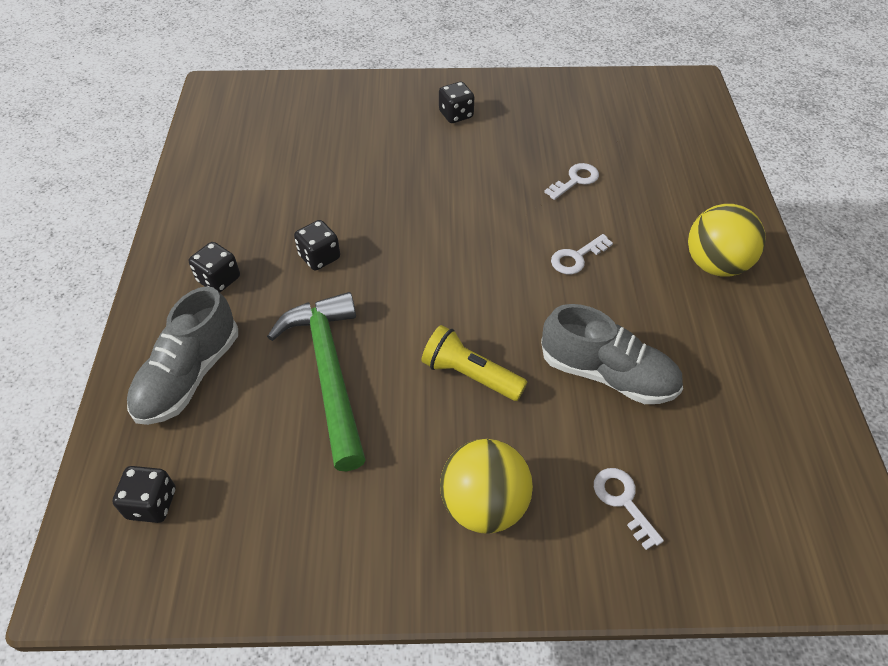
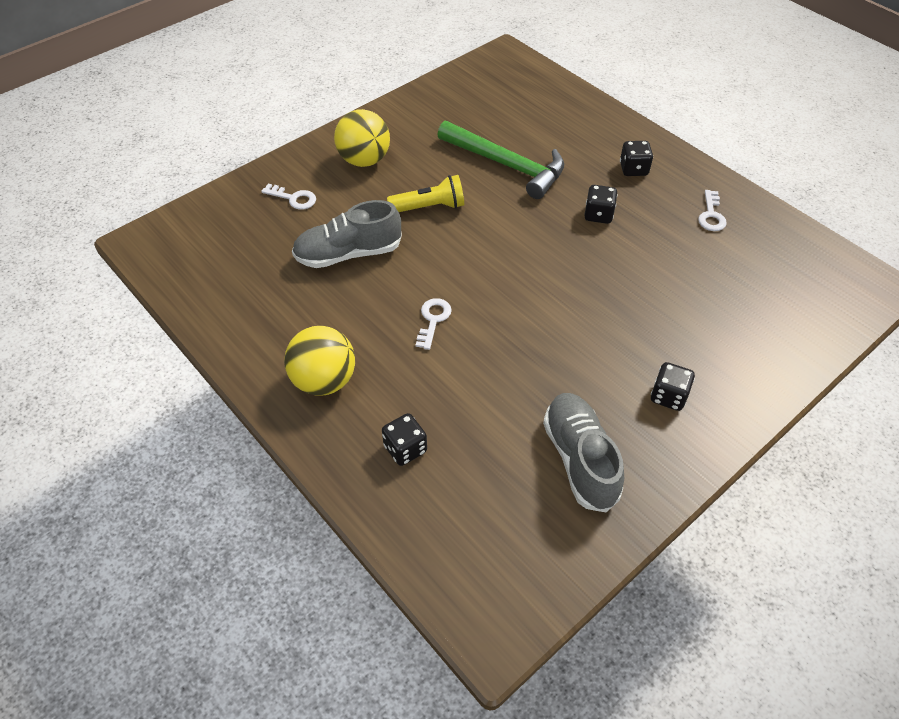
camera: 140 degrees right, 0 degrees up
(152, 503) = (514, 83): black dice -> black dice (405, 449)
(188, 375) = (573, 125): grey shoe -> grey shoe (580, 459)
(575, 180) = (496, 392): white key -> white key (711, 215)

